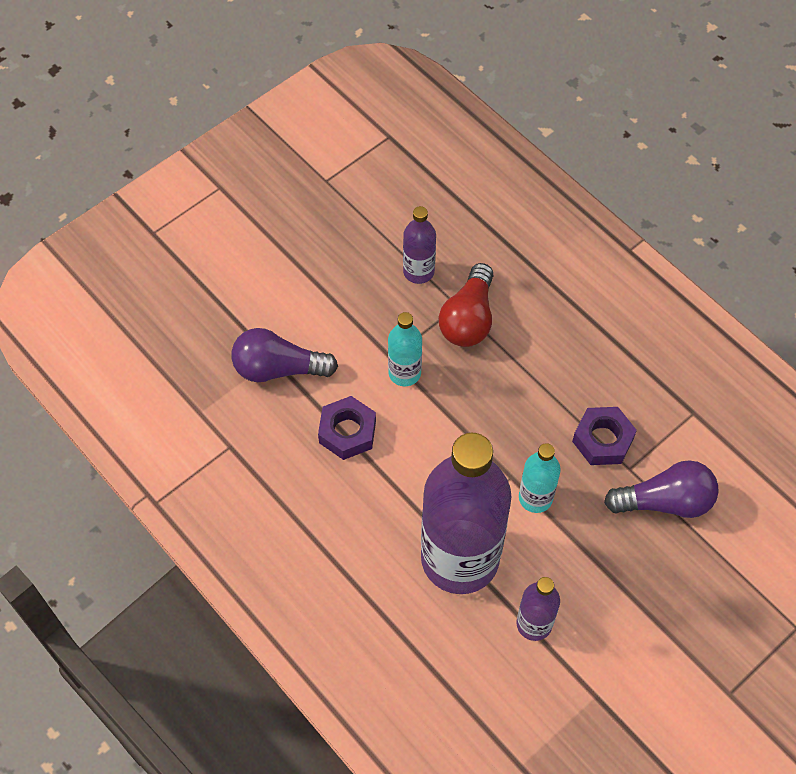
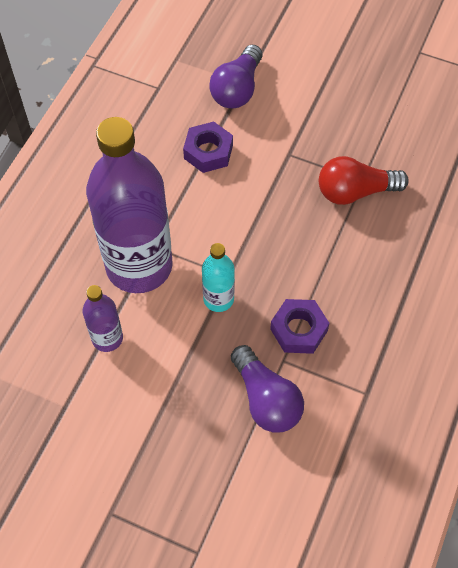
camera: 65 degrees right, 0 degrees up
(278, 368) = (237, 89): purple light bulb -> purple light bulb turned 135 degrees counterclockwise
(404, 373) = (280, 168): turquoise bottle -> none
(418, 271) = (377, 142): purple bottle -> none

